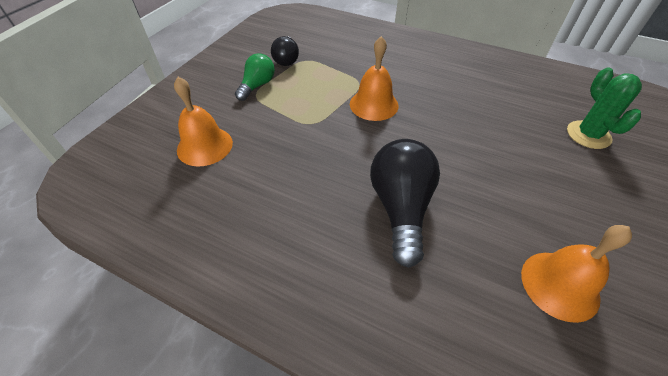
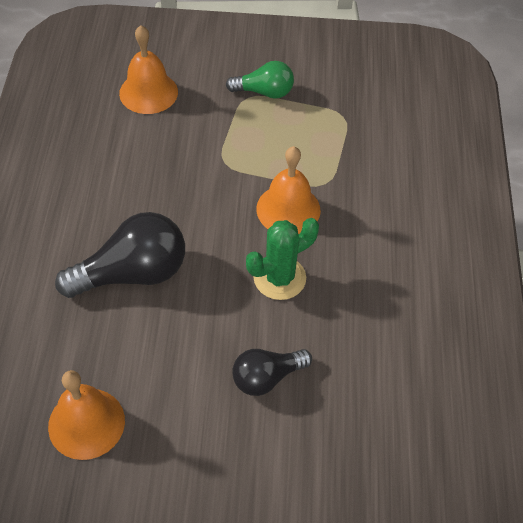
camera: 65 degrees right, 5 degrees up
(286, 59) = (332, 97): black light bulb -> black light bulb (266, 377)
(588, 135) = (348, 457): green cactus -> green cactus (279, 278)

